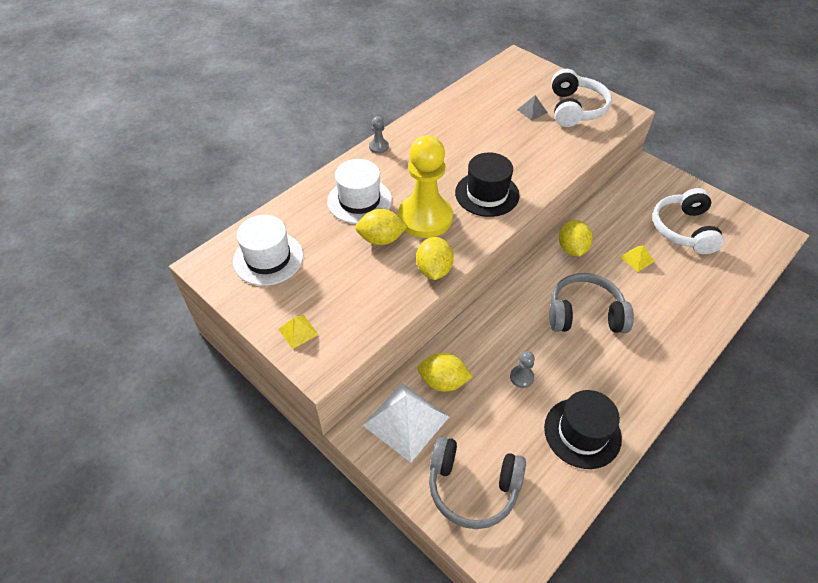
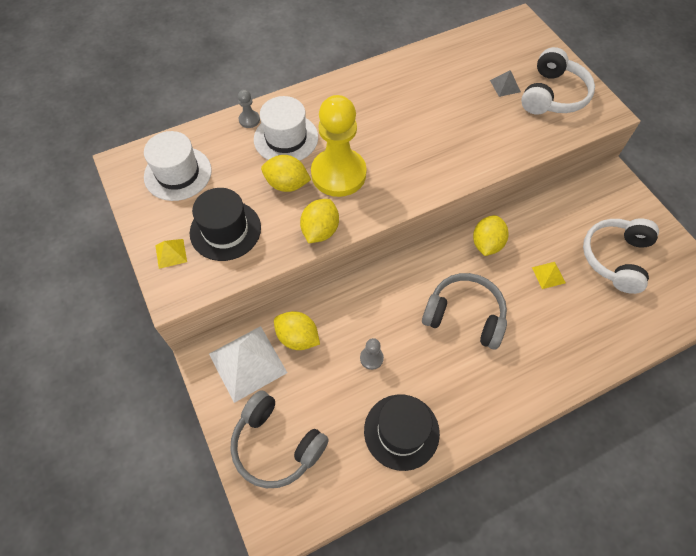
camera: 20 degrees right, 10 degrees up
(378, 147) = (331, 86): grey pawn -> grey pawn (249, 120)
(487, 194) = (411, 166): black hat -> black hat (225, 230)

